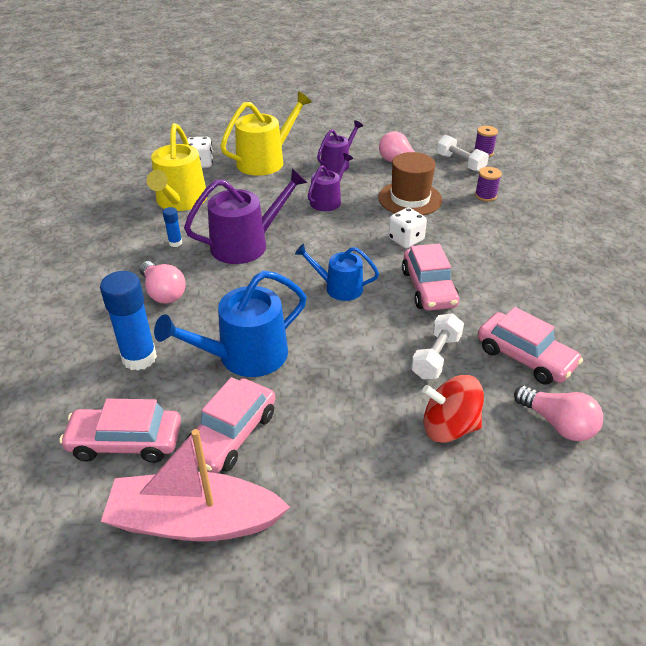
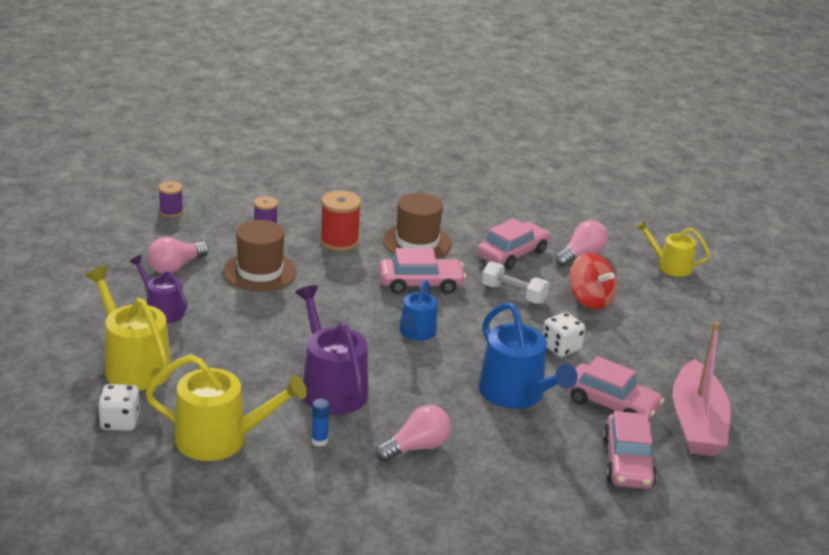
camera: 90 degrees left, 10 degrees down
(139, 358) = (521, 460): blue glue stick -> none
(328, 200) = (249, 325): purple watering can -> none
(406, 240) = (339, 285): white dice -> white dice (561, 348)
(449, 427) = (590, 300): red spinning top -> red spinning top turned 45 degrees counterclockwise
(460, 163) = (190, 229): white dumbbell -> none
(483, 235) = (339, 241): none -> red spool
(510, 283) = (417, 242): none -> brown hat
(584, 532) = (670, 266): none -> yellow watering can

